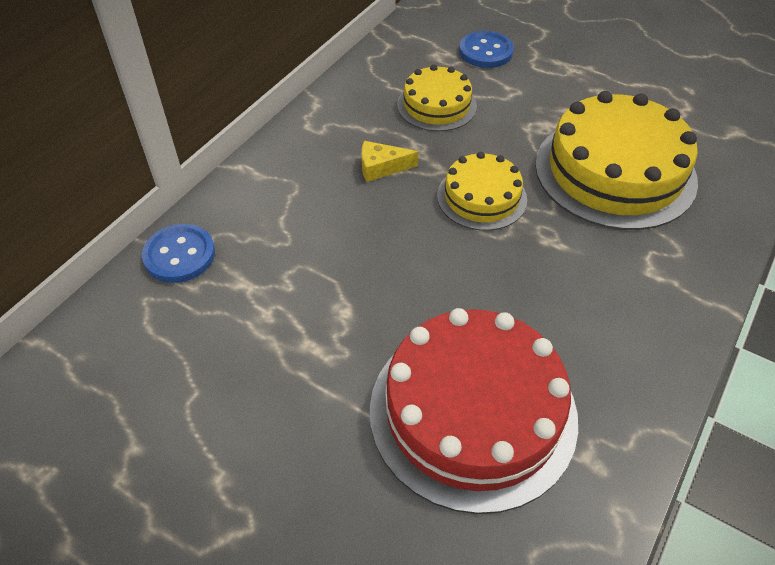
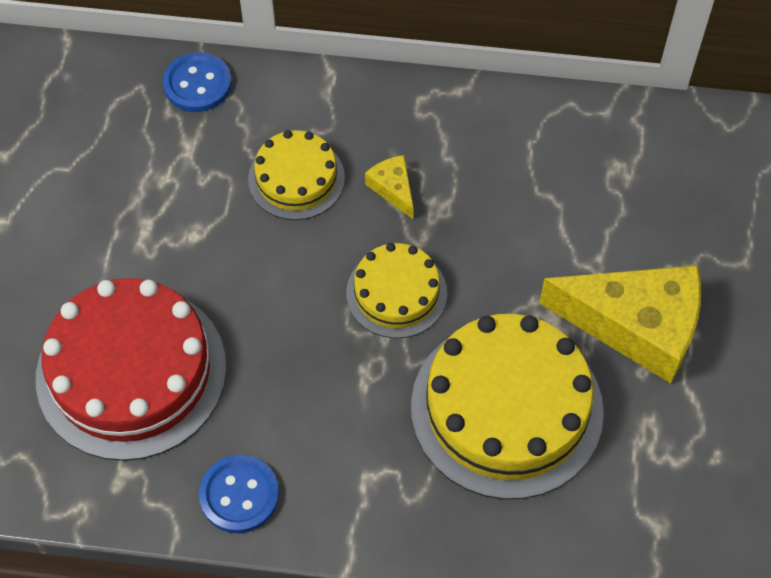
camera: 65 degrees right, 10 degrees up
(436, 105) = (522, 200): yellow cake -> yellow cake (296, 178)
(485, 52) = (655, 213): blue button -> blue button (239, 495)
(571, 89) = (636, 325): none -> yellow cheese

